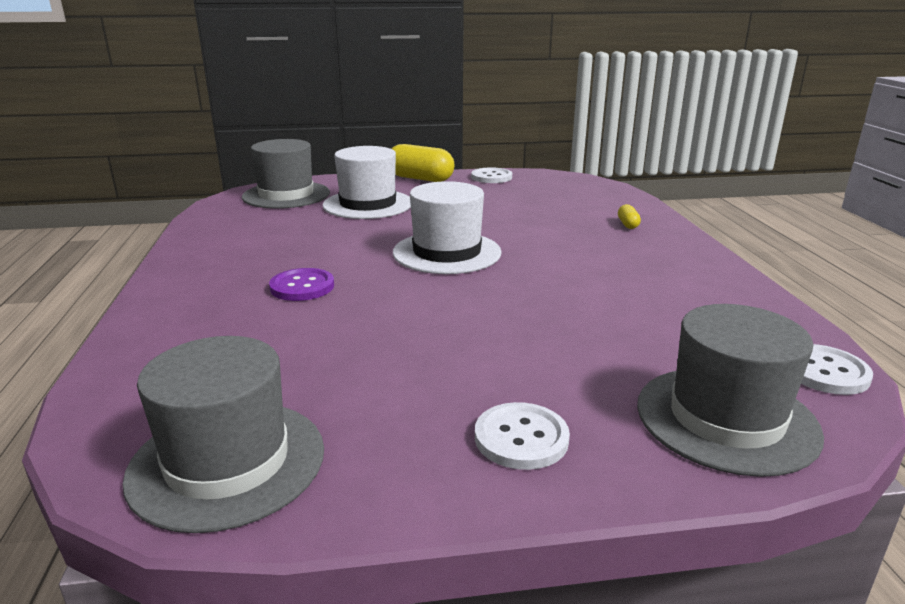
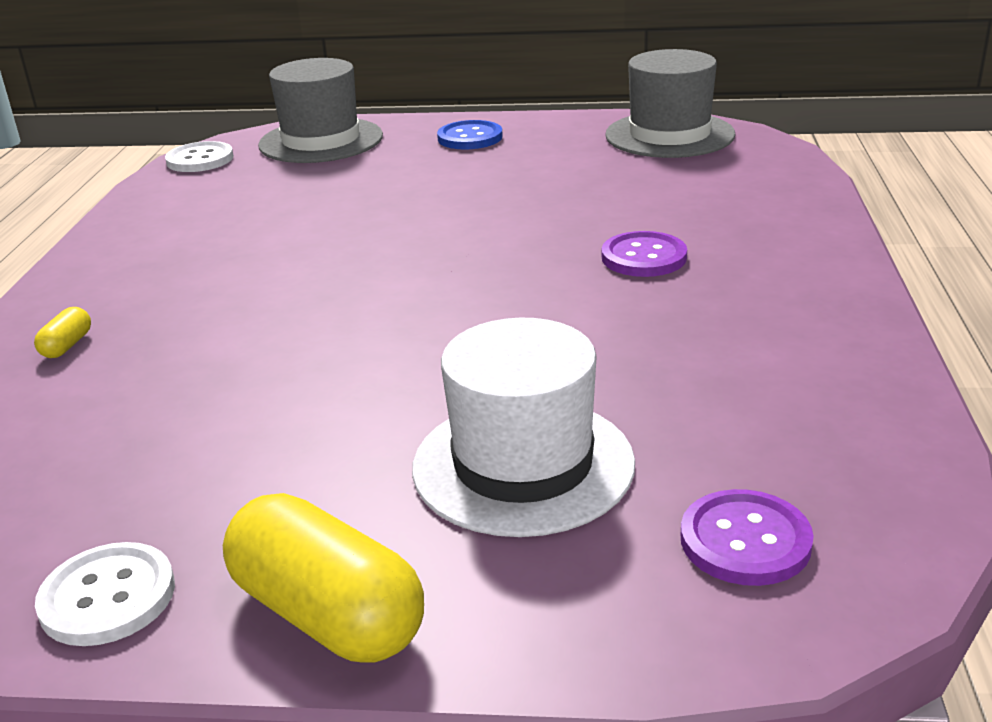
camera: 165 degrees left, 5 degrees up
(286, 195) = (745, 541): grey hat -> purple button
(447, 252) = (424, 302): white hat -> none
(521, 438) = (470, 138): white button -> blue button

